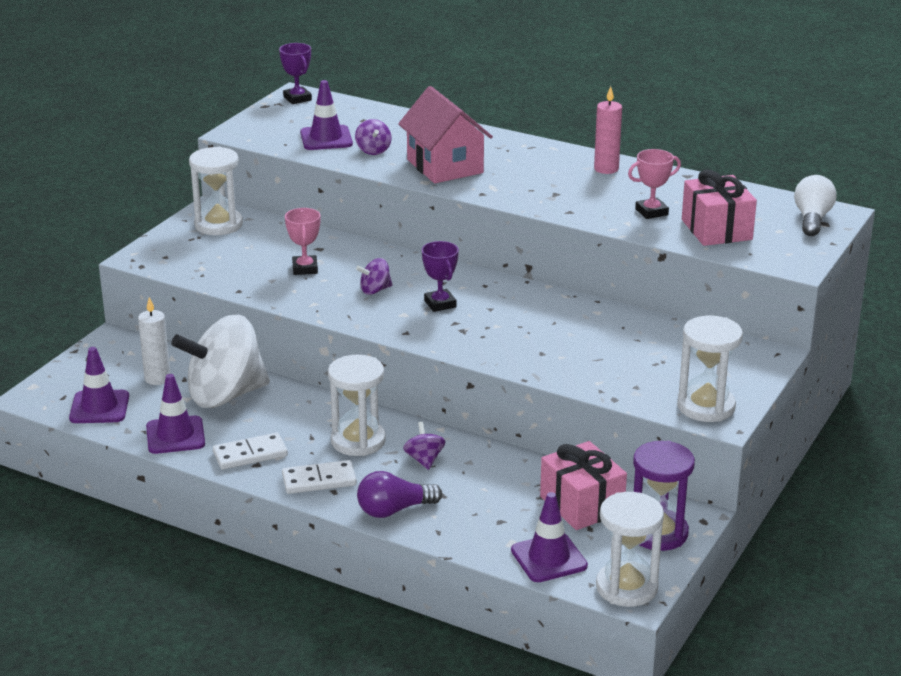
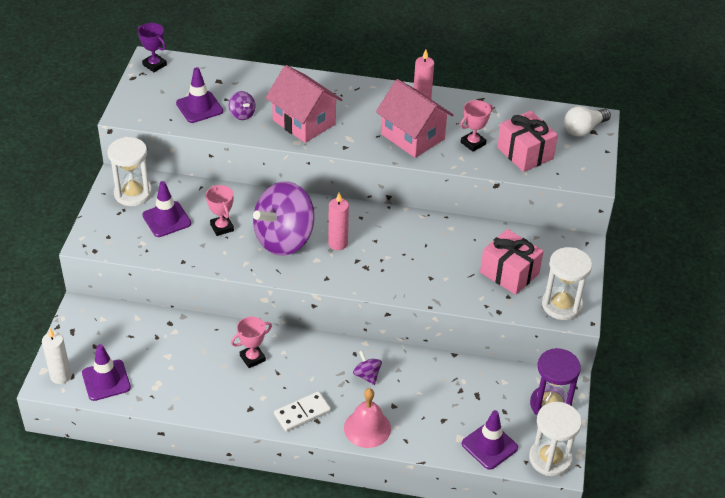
camera: 20 degrees left, 15 degrees up
(157, 378) = (136, 341): white candle -> white candle (60, 376)
(175, 435) = (177, 395): purple traffic cone -> purple traffic cone (166, 219)
(225, 395) = (195, 346): white spinning top -> none
(250, 454) = (241, 400): white domino -> none
(288, 418) = (252, 358): none -> pink trophy
(358, 441) = (312, 368): white hourglass -> none
(375, 290) = (284, 239): purple spinning top -> purple spinning top, size x2.46
(394, 510) = (367, 428): purple light bulb -> pink bell
(440, 304) = (338, 243): purple trophy -> pink candle
(575, 196) = (412, 136): none -> pink house
(581, 505) = (490, 391): pink gift -> pink gift (509, 273)
(812, 219) = (583, 129): white light bulb -> white light bulb turned 120 degrees counterclockwise

